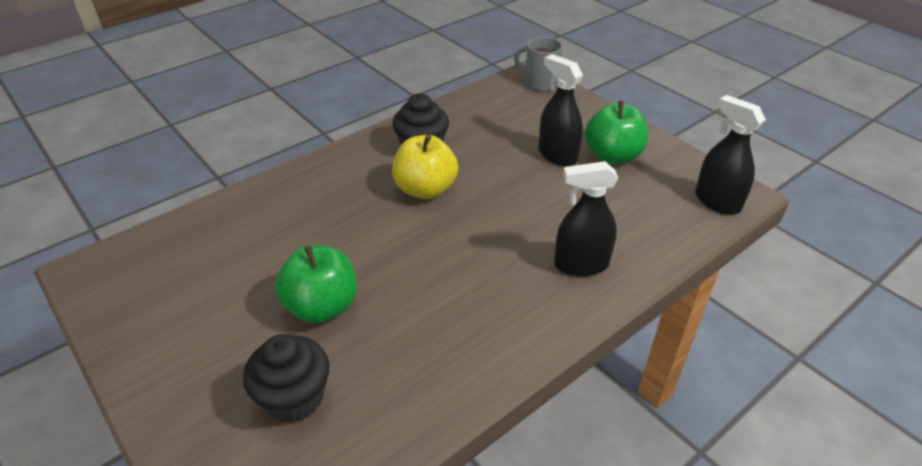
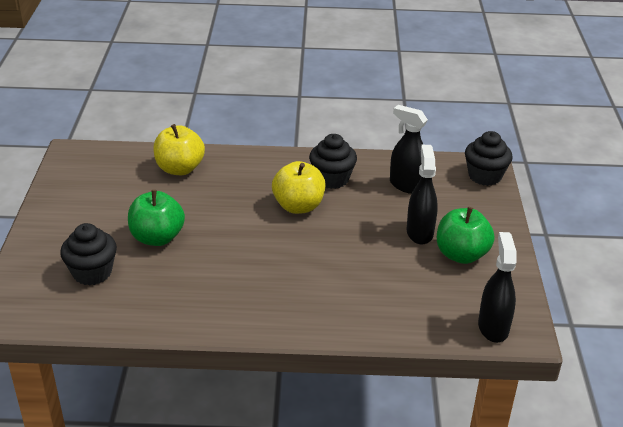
camera: 40 degrees right, 5 degrees down
(252, 218) = (180, 169): none -> yellow apple
(539, 83) = (485, 176): grey mug -> black cupcake
(581, 265) = (332, 305): black spray bottle -> black spray bottle (407, 185)

